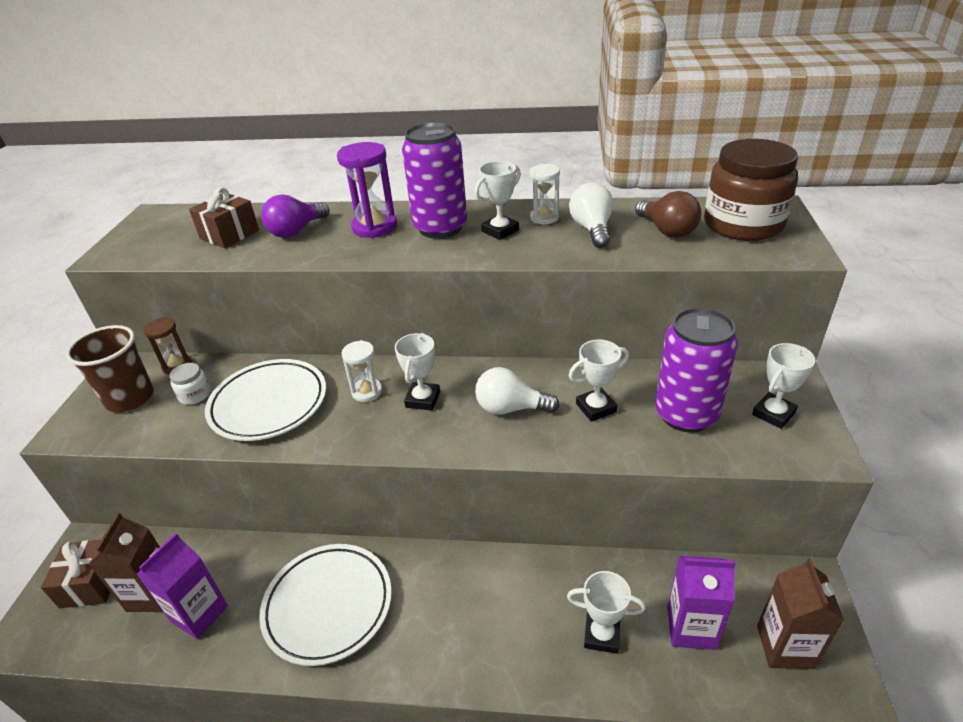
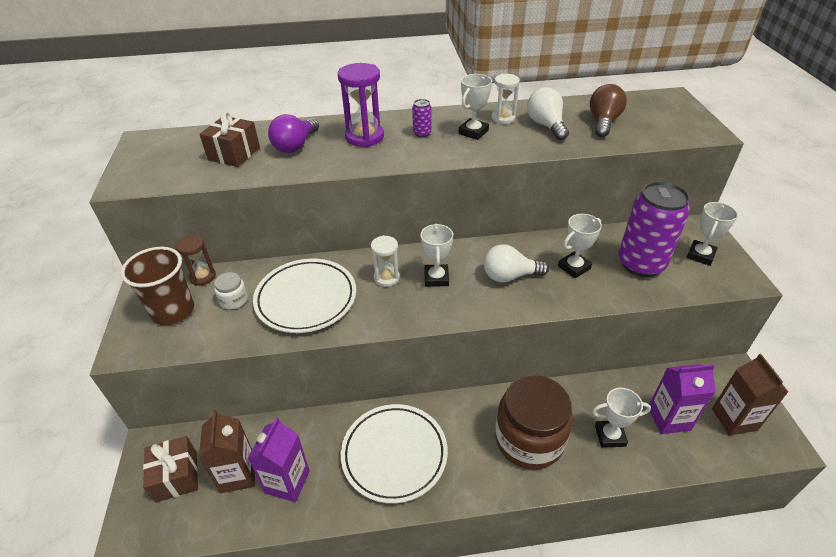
camera: 15 degrees left, 5 degrees up
(440, 228) = (422, 133): purple can -> purple can, size x0.40
(667, 230) = (603, 122): brown light bulb -> brown light bulb turned 120 degrees counterclockwise
(743, 224) = (656, 113): brown jar -> brown jar (529, 439)

